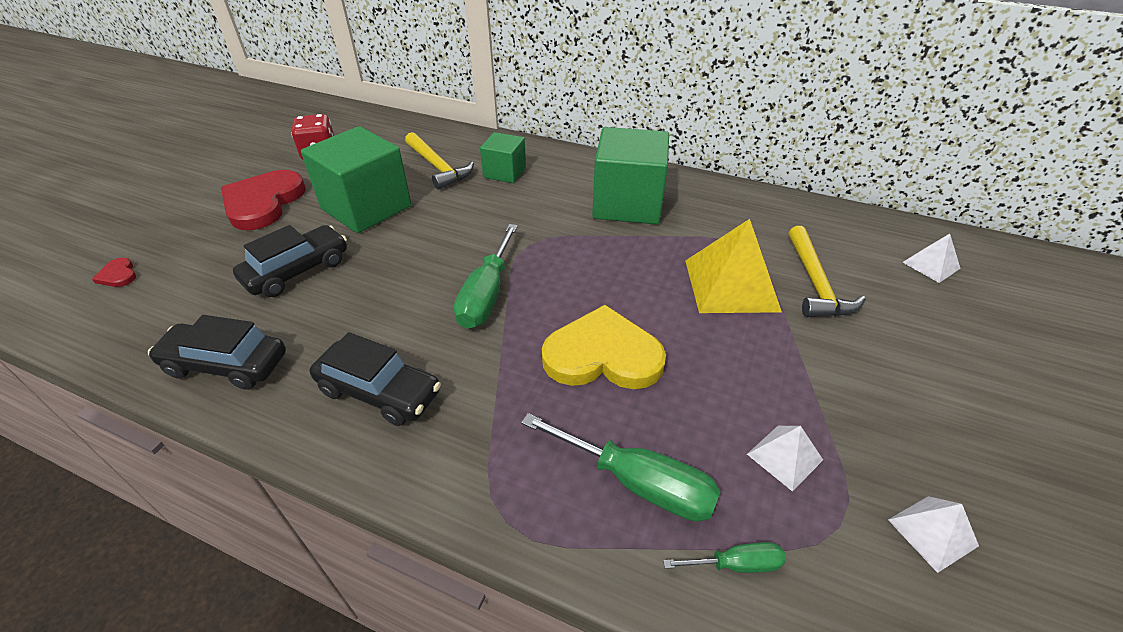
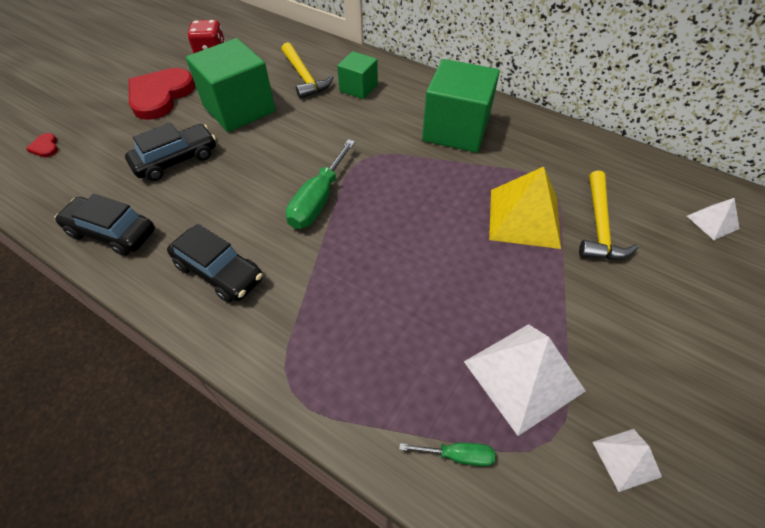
camera: 10 degrees right, 10 degrees up
(603, 355) = (399, 266): yellow heart -> none
(637, 483) = (398, 377): green screwdriver -> none
(784, 456) = (523, 375): white pyramid -> white pyramid, size x1.96

